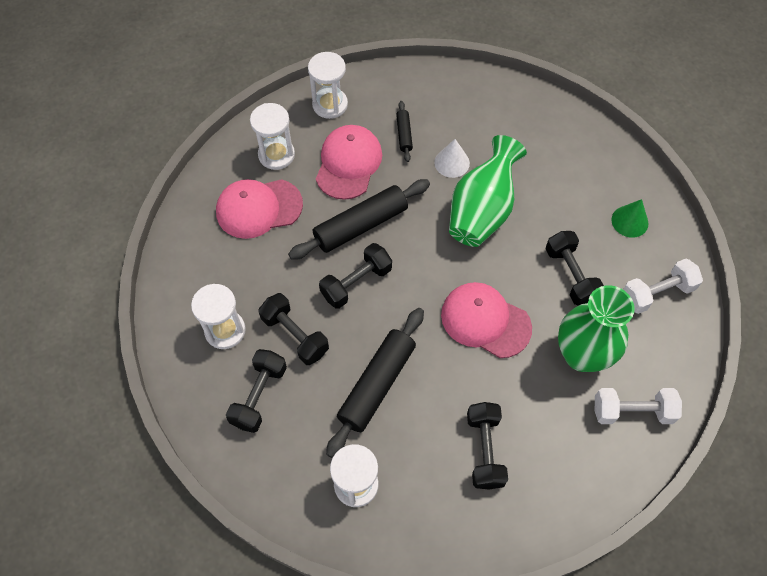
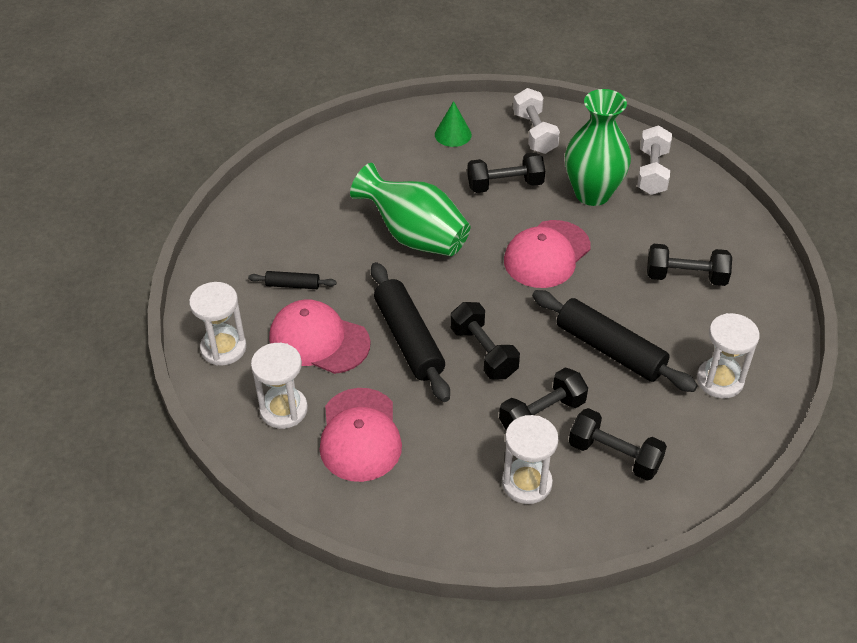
camera: 80 degrees left, 15 degrees down
(452, 162) = (345, 250): white cone -> none

